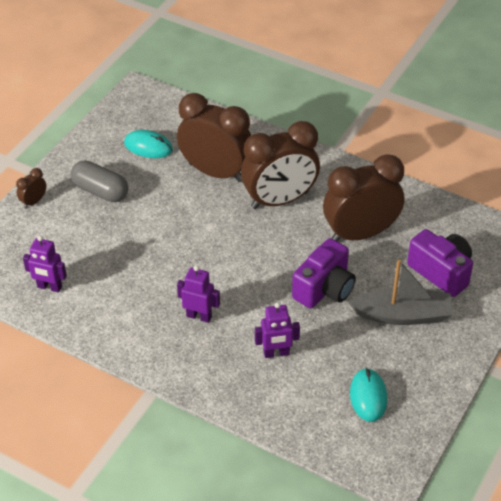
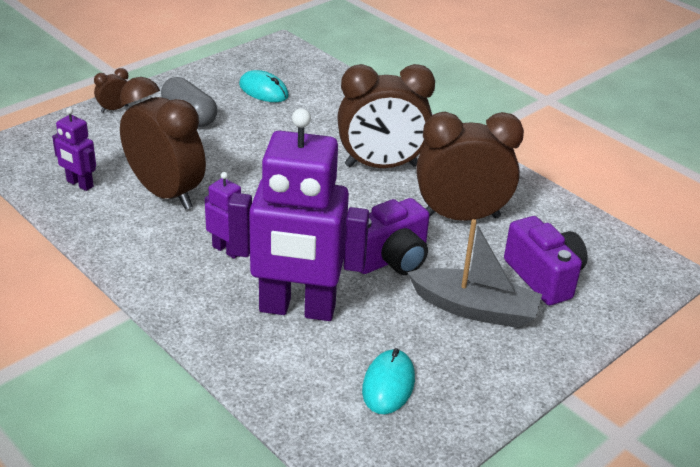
camera: 15 degrees right, 10 degrees down
(216, 172) = (323, 126): brown clock -> brown clock (166, 193)
(276, 353) = (297, 309): purple robot -> purple robot, size x2.28

